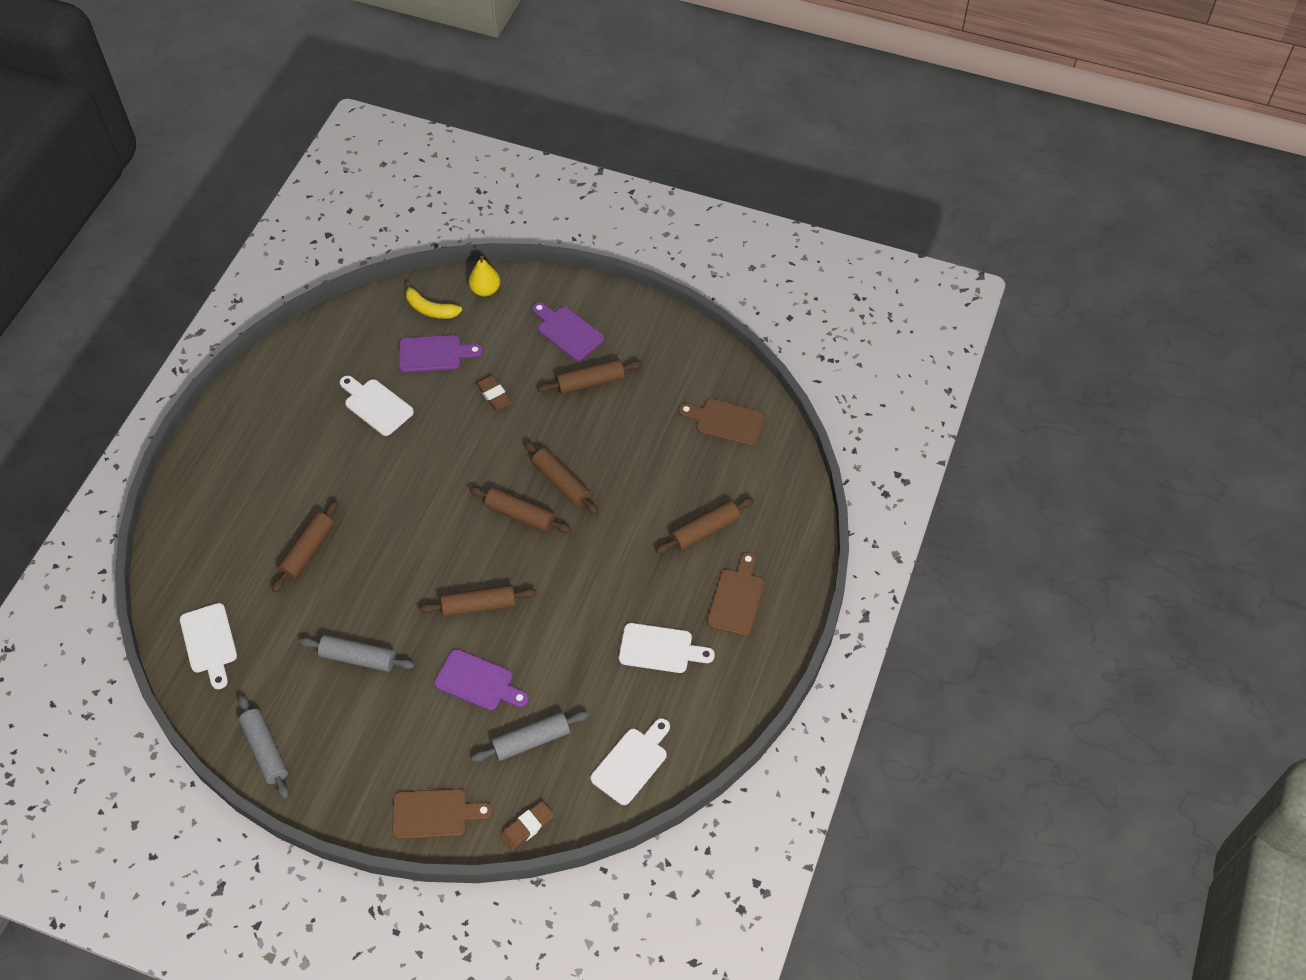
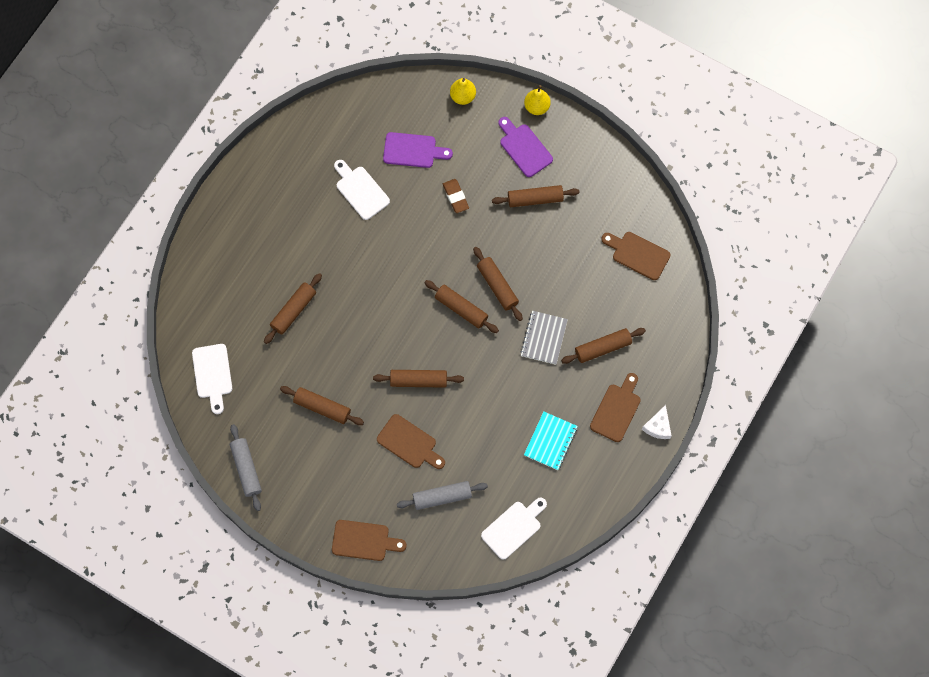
camera: 10 degrees right, 15 degrees up
(358, 658) = (322, 407): grey rolling pin -> brown rolling pin
(430, 309) = (415, 107): yellow banana -> none
(478, 682) = (409, 443): purple cutting board -> brown cutting board
(527, 827) = (429, 563): brown eraser -> none
(575, 288) = (537, 107): none -> yellow pear
(629, 531) = (544, 338): none -> grey notebook
(660, 649) = (550, 441): white cutting board -> turquoise notebook
(793, 609) = (658, 426): none -> white cheese

